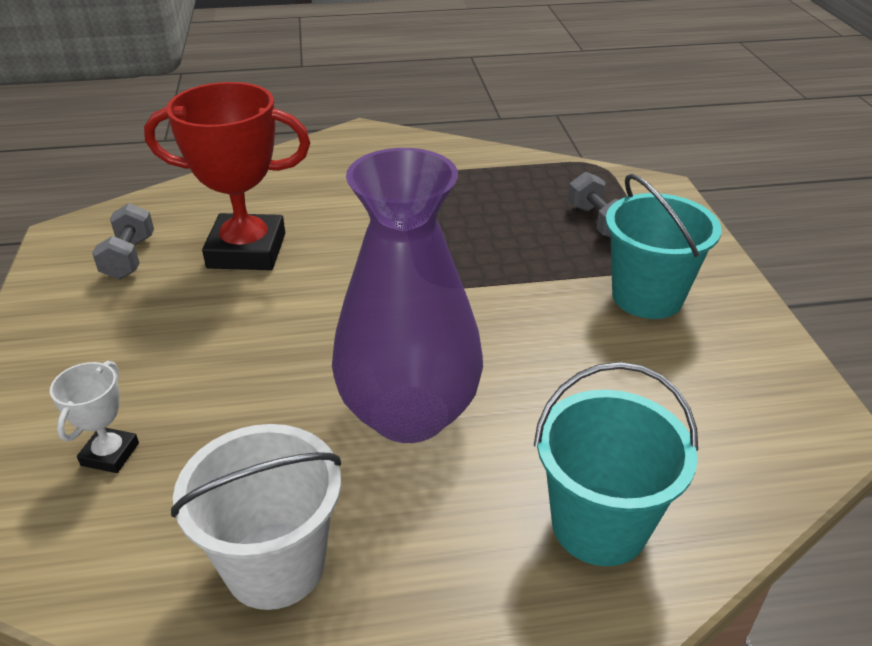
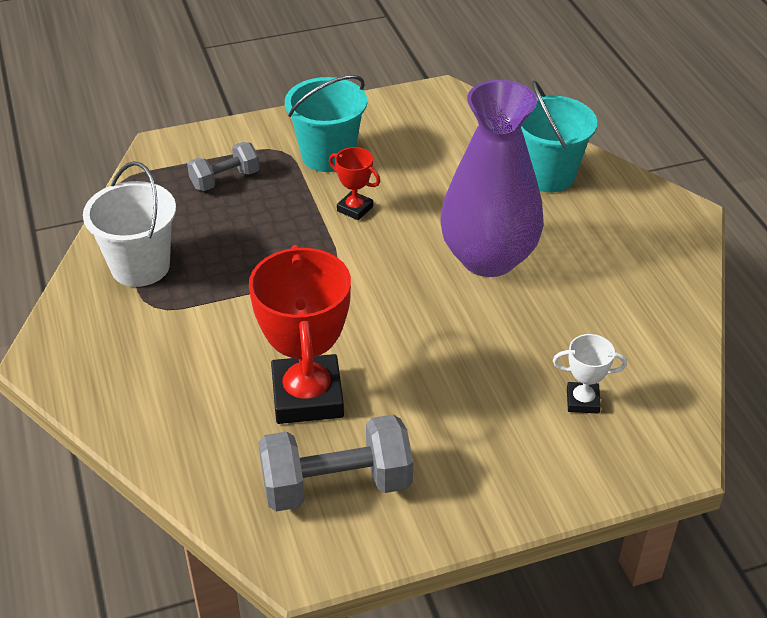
camera: 100 degrees left, 5 degrees up
(129, 258) = (336, 485): grey dumbbell -> grey dumbbell, size x1.68
(275, 565) = (630, 295): white bucket -> white bucket (140, 266)
(534, 308) = (355, 209): none -> red trophy

